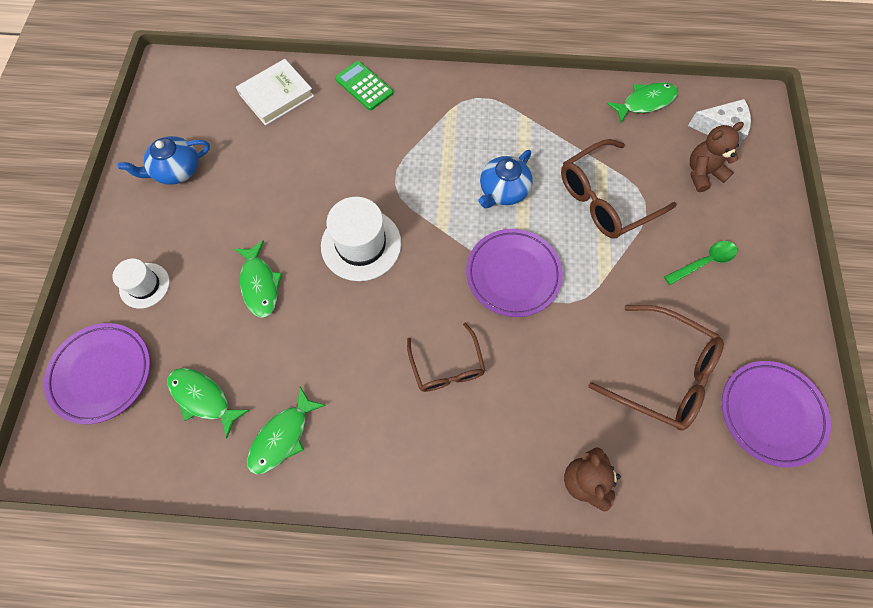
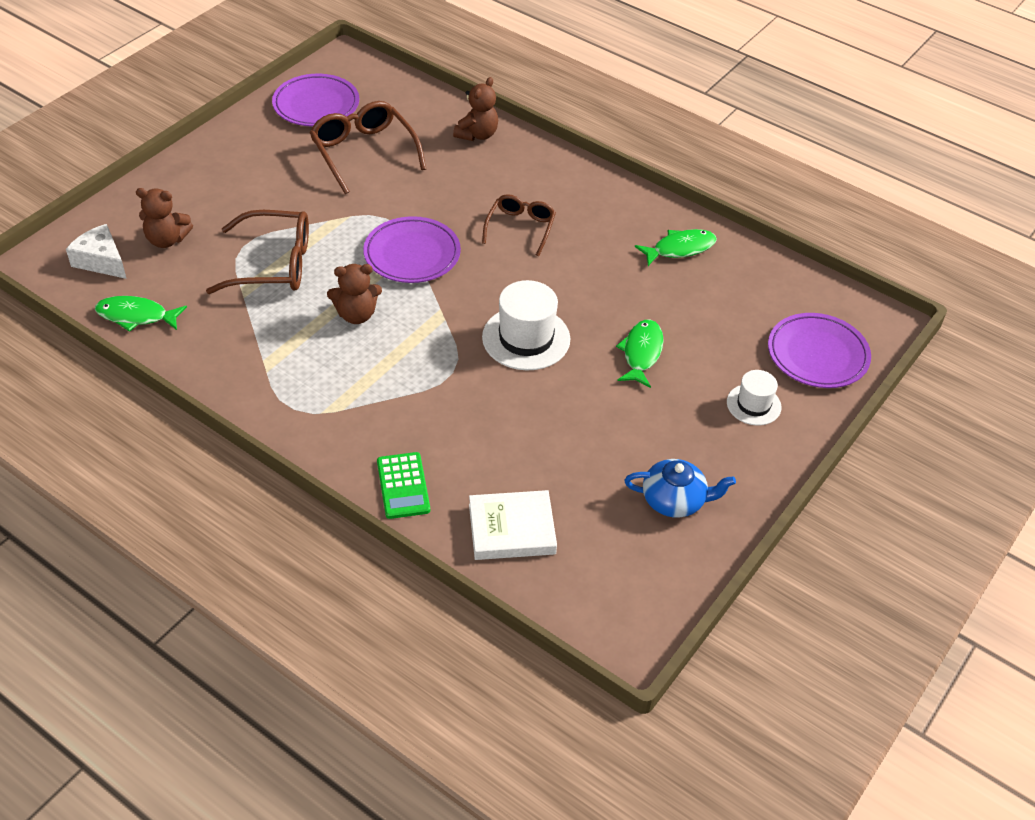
camera: 150 degrees left, 20 degrees down
(203, 398) = (733, 299): green fish -> none
(503, 190) = (356, 315): blue teapot -> brown teddy bear
(704, 262) = (249, 189): green spoon -> none

